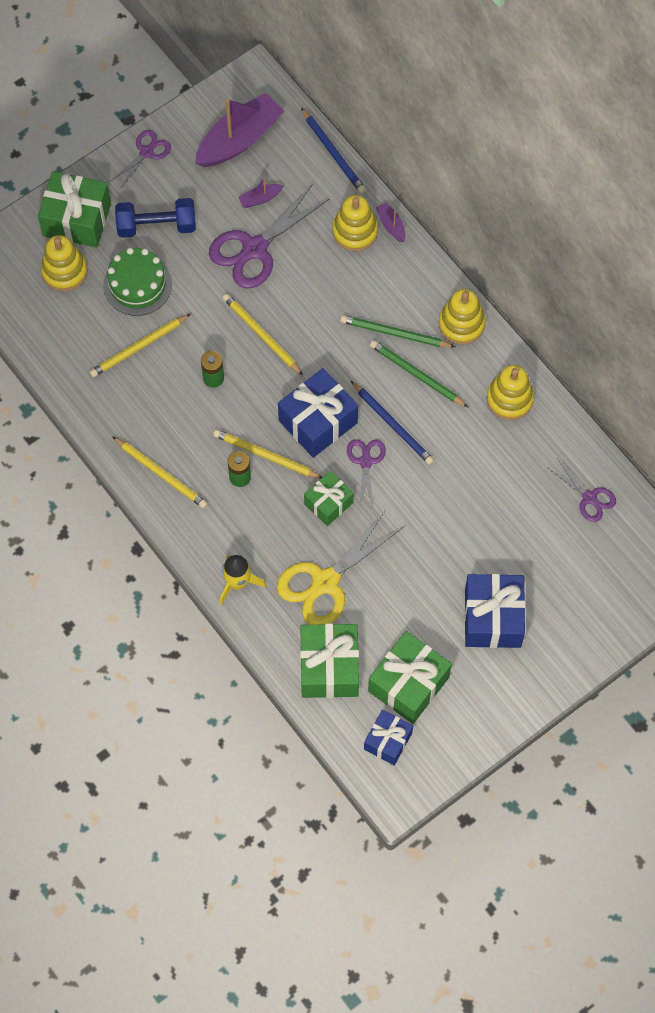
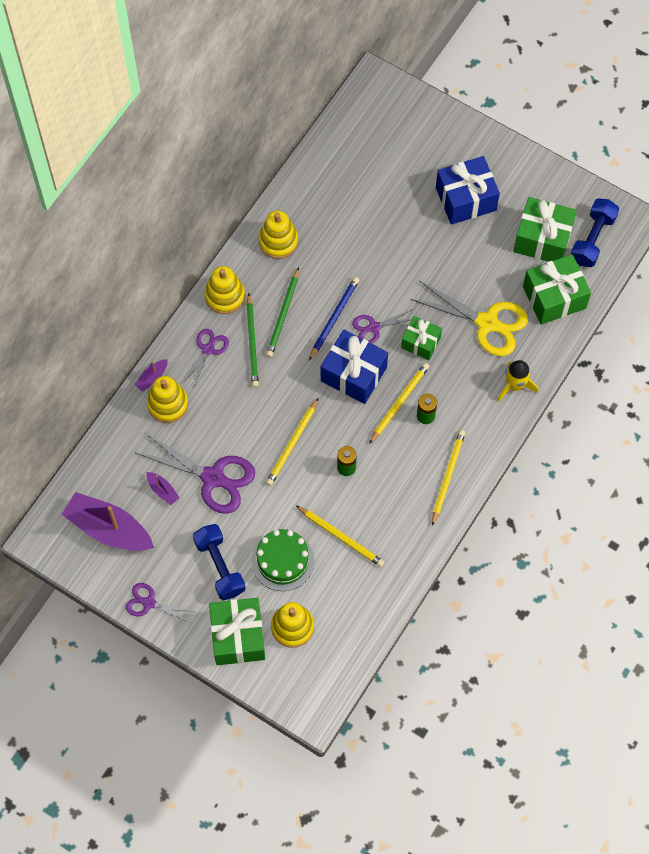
camera: 110 degrees left, 0 degrees up
(266, 456) = (399, 403): yellow pencil -> yellow pencil turned 150 degrees counterclockwise
(333, 153) = (96, 447): blue pencil -> none
(388, 741) = (592, 239): blue gift -> blue dumbbell
(589, 497) = (340, 162): purple scissors -> purple scissors (208, 349)

